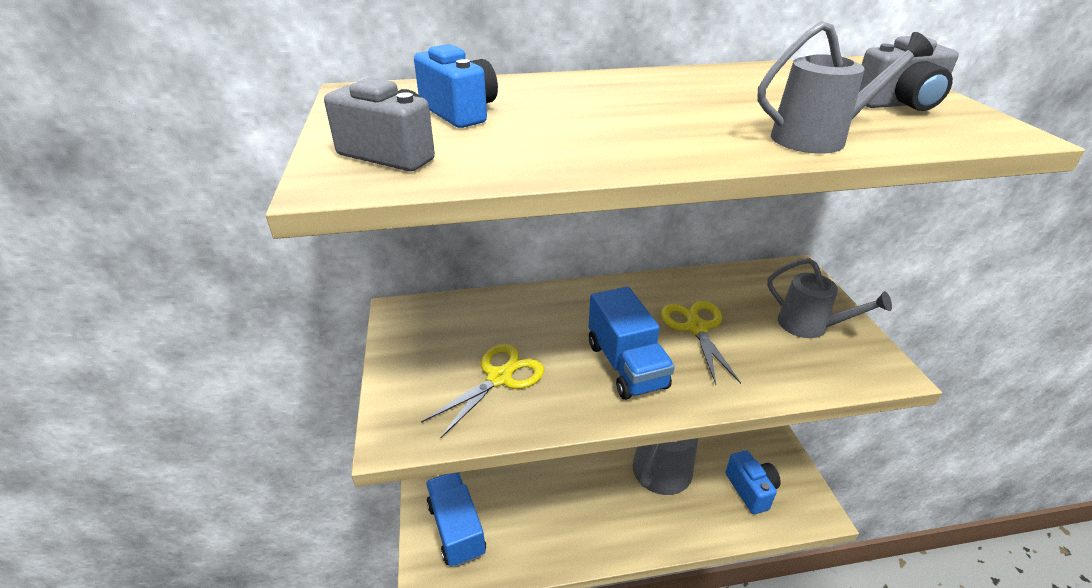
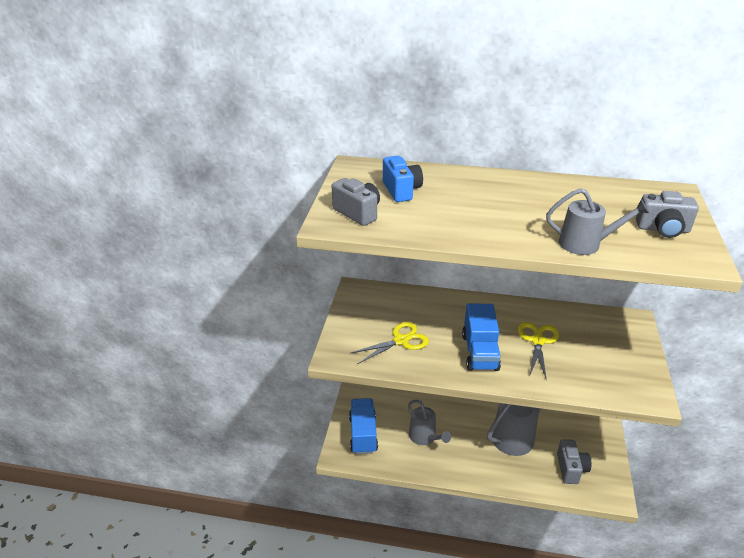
camera: 20 degrees right, 0 degrees up
(751, 490) = (571, 469): blue camera -> grey camera
(810, 326) = (618, 358): grey watering can -> grey watering can (425, 437)

